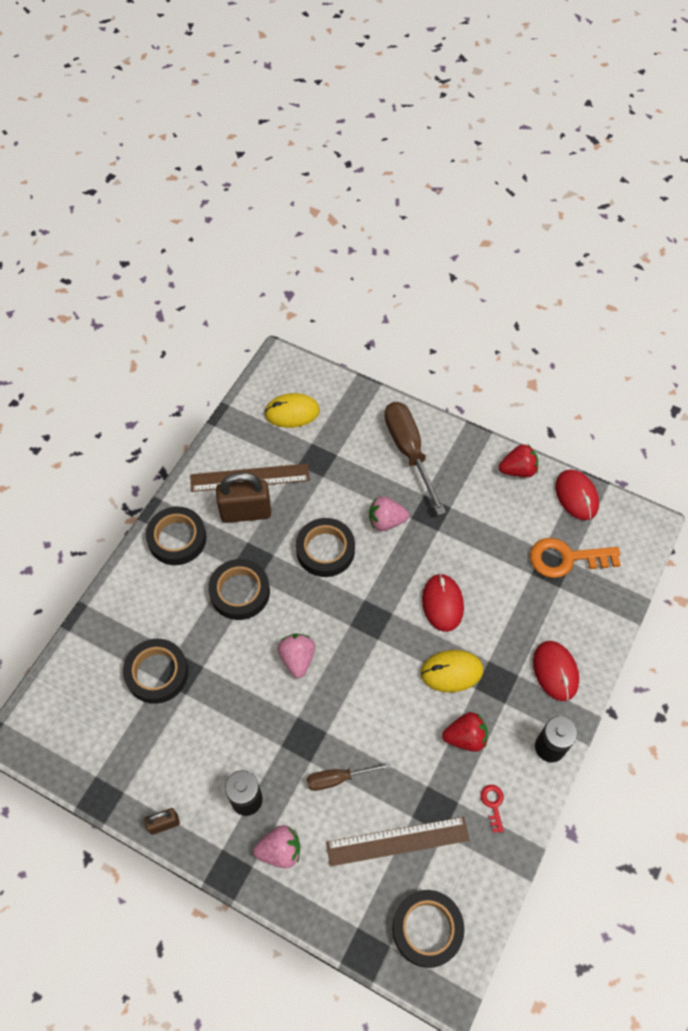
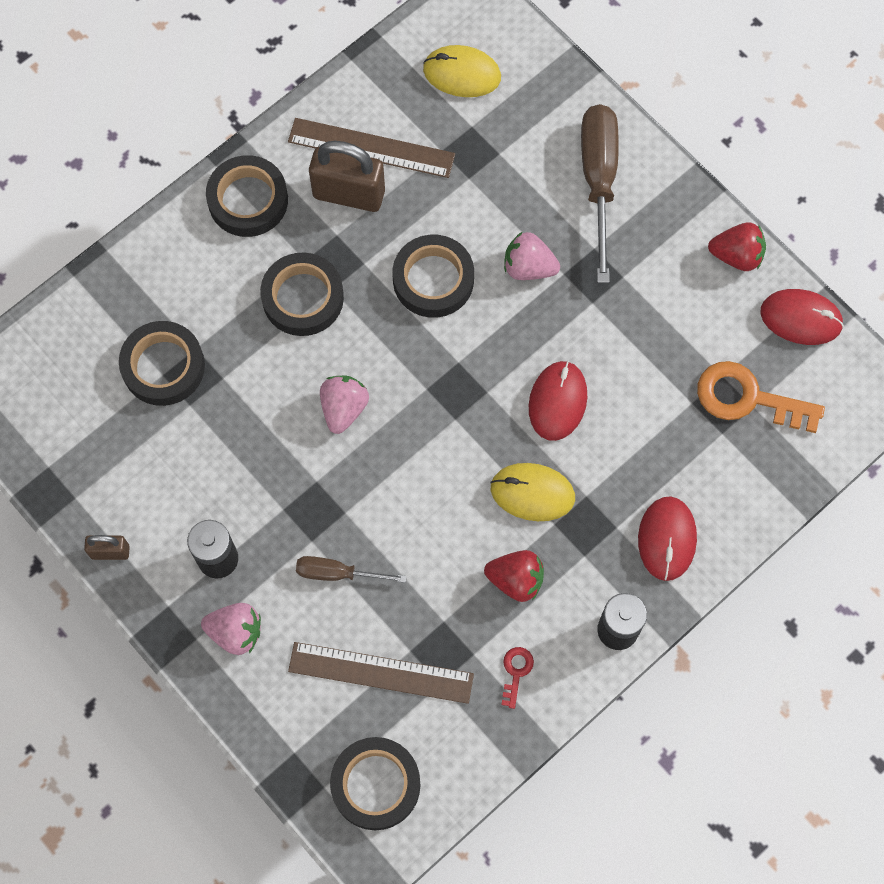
camera: 20 degrees right, 10 degrees up
(576, 496) = (801, 318): red mouse -> red mouse turned 75 degrees counterclockwise

